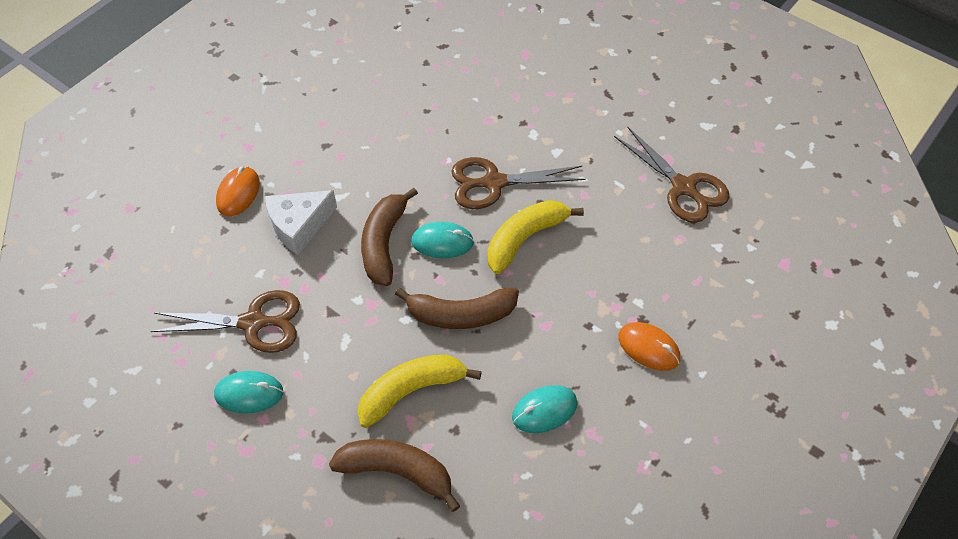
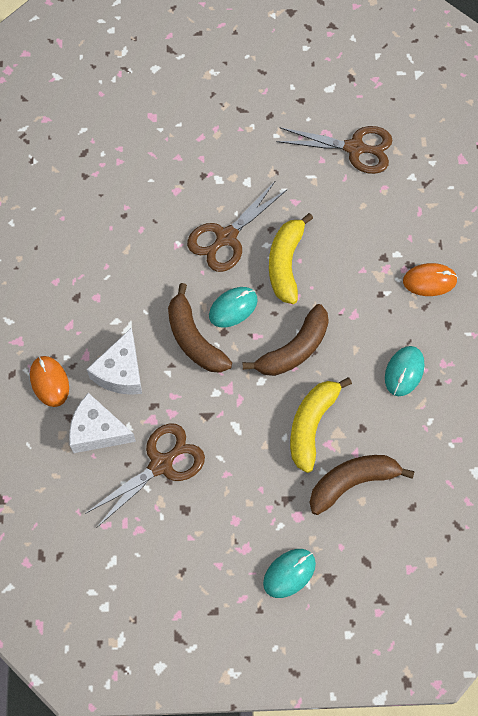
camera: 40 degrees left, 10 degrees up
(233, 257) = (97, 431): none -> white cheese
(249, 393) = (208, 512): turquoise mouse -> turquoise mouse (289, 573)

